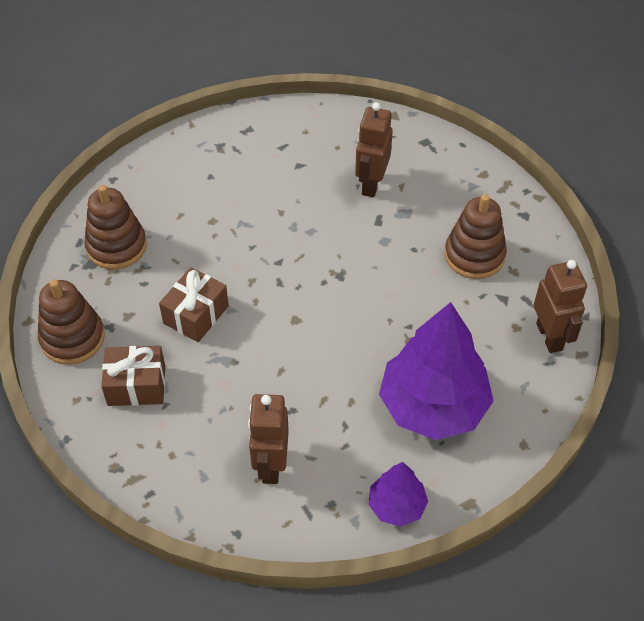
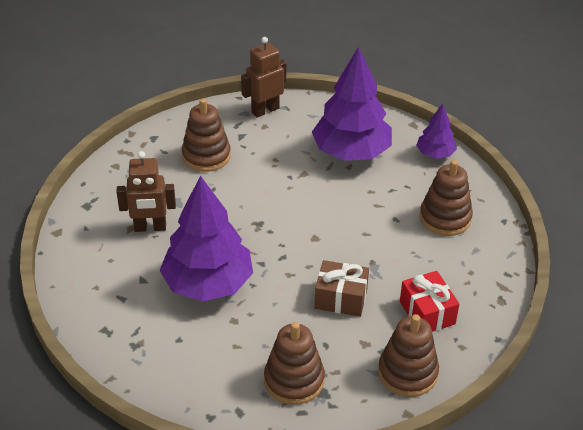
camera: 110 degrees left, 10 degrees down
(136, 385) = (427, 313): brown gift -> red gift
(270, 212) = (208, 284): none -> purple tree
(270, 465) = (445, 218): brown robot -> brown stacking toy

